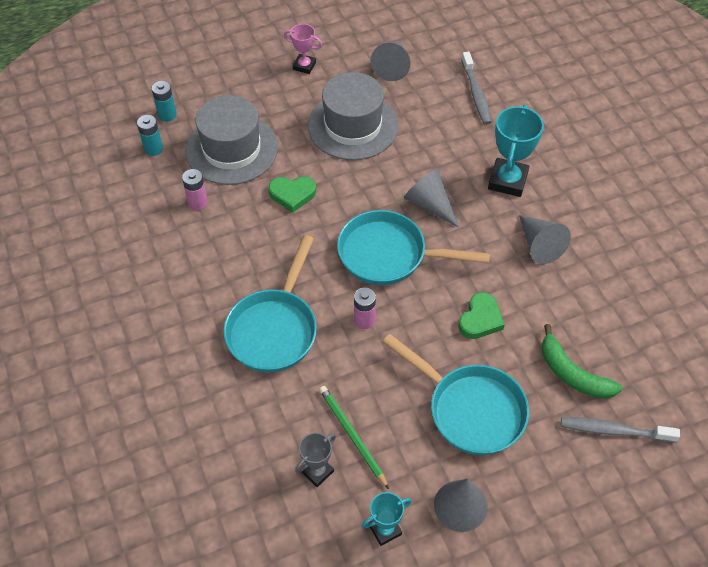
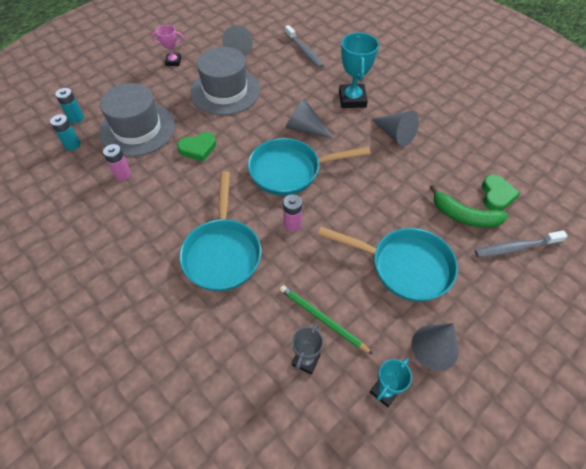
camera: 20 degrees left, 0 degrees up
(480, 319) = (379, 197): green heart -> green heart (496, 195)

